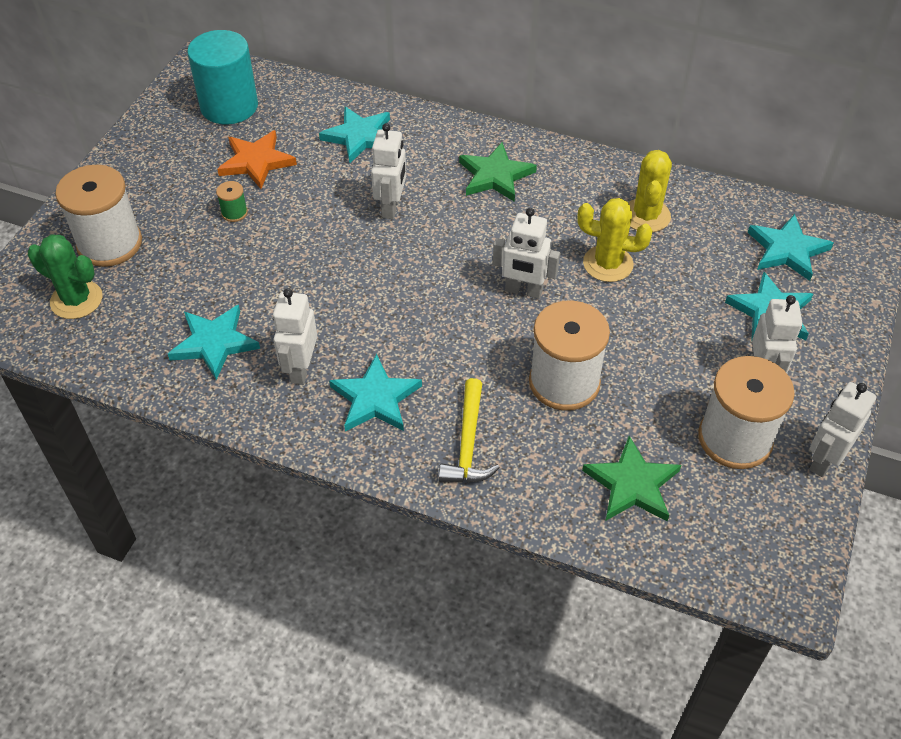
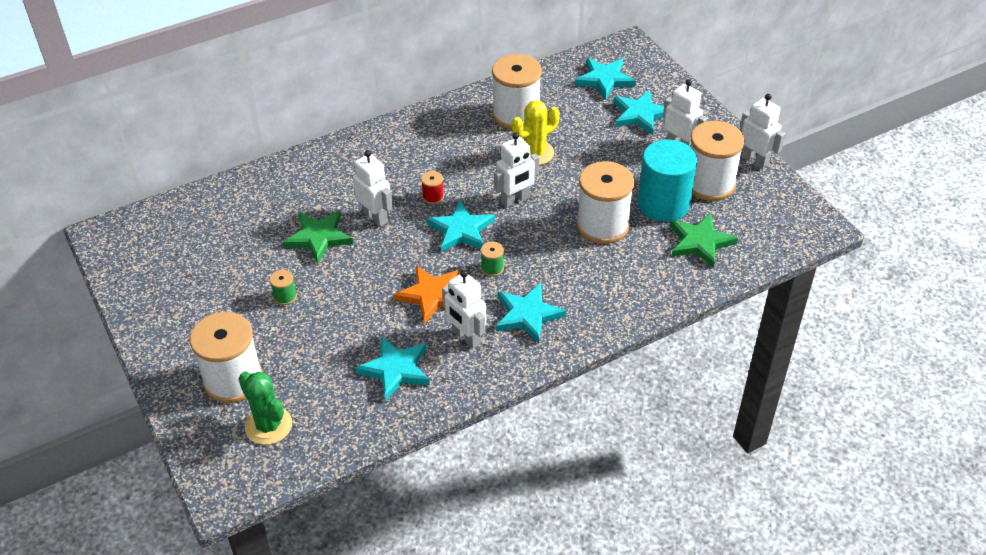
camera: 50 degrees left, 5 degrees down
(76, 300) = (268, 425): green cactus -> green cactus turned 75 degrees clockwise
(229, 106) = (171, 243): turquoise cylinder -> turquoise cylinder (663, 204)
(256, 162) = (248, 259): orange star -> orange star (432, 295)
(359, 137) = (290, 195): turquoise star -> turquoise star (461, 230)
(411, 331) = (492, 268): none -> green spool
(461, 229) = (433, 197): none -> red spool
(468, 443) = (605, 292): yellow hammer -> none
(495, 175) = (406, 155): green star -> green star (319, 237)
(646, 216) = (516, 114): yellow cactus -> white spool
(824, 460) = (755, 161): white robot -> white robot turned 150 degrees clockwise

